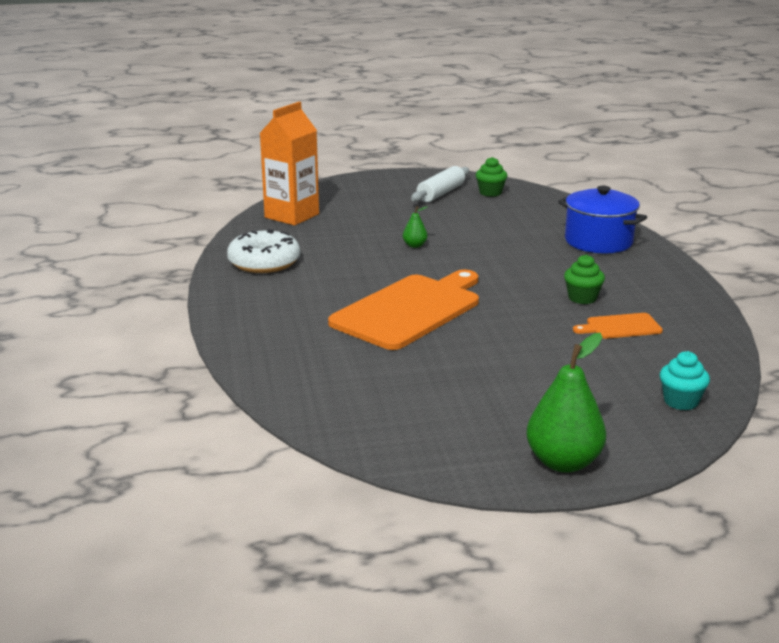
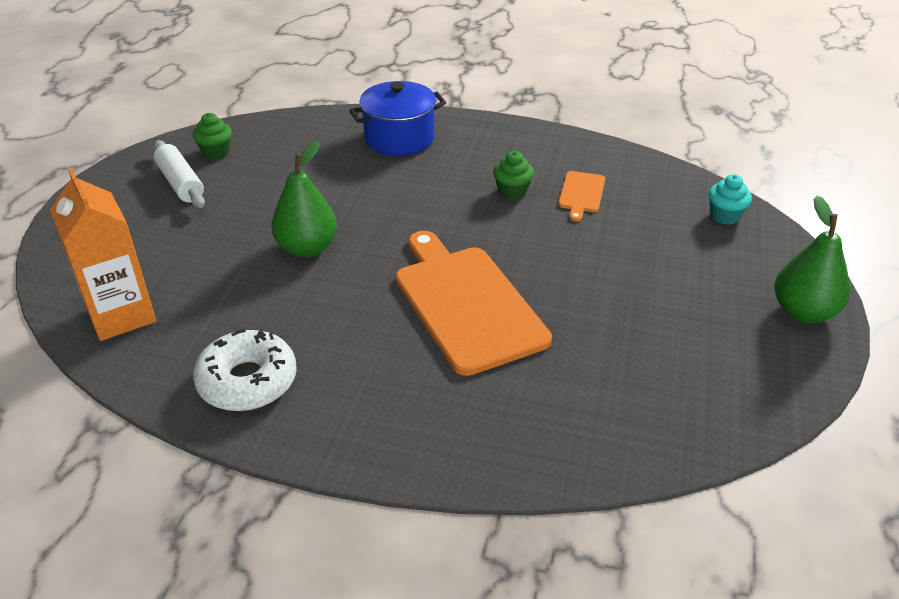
camera: 65 degrees left, 15 degrees up
(415, 245) = (307, 248): green pear -> green pear, size x2.11

